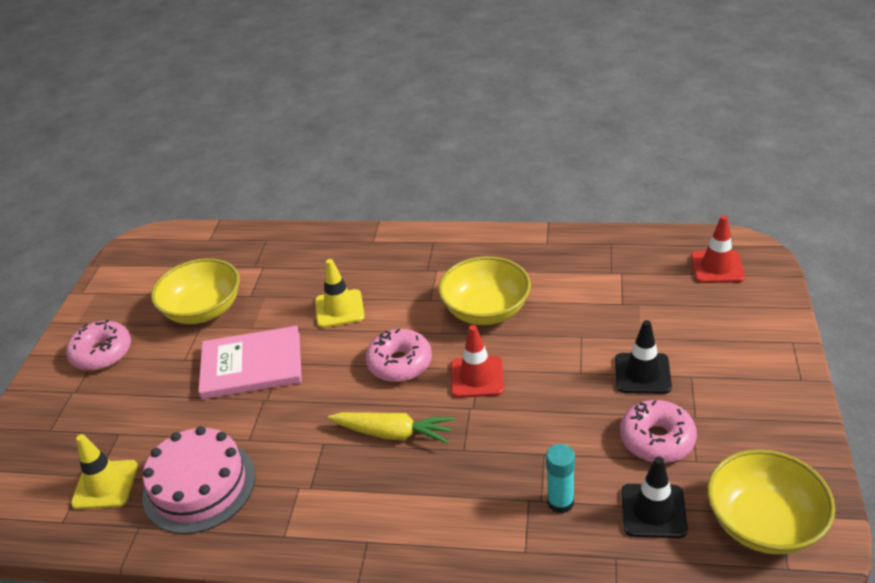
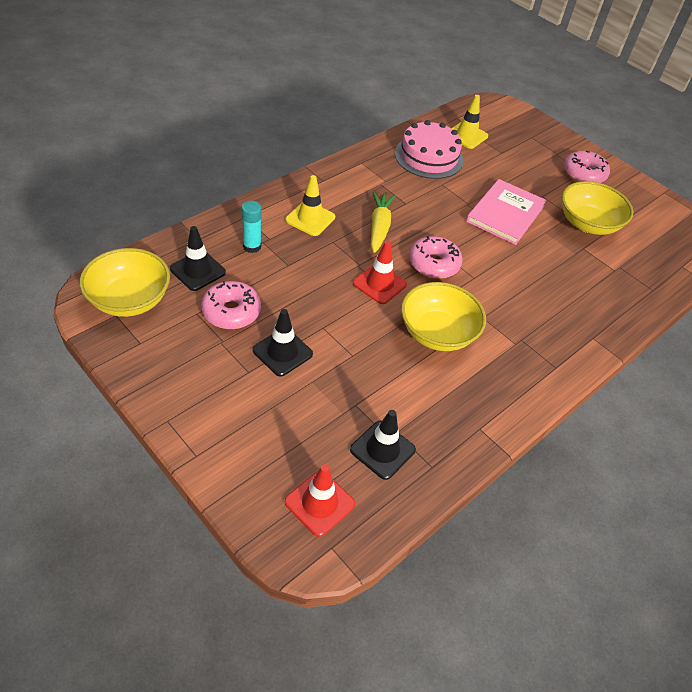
camera: 120 degrees right, 10 degrees up
(339, 309) = (522, 273): yellow traffic cone -> yellow traffic cone (310, 219)
(393, 433) = (379, 227): yellow carrot -> yellow carrot turned 135 degrees clockwise
(635, 269) = (382, 450): none -> black traffic cone

